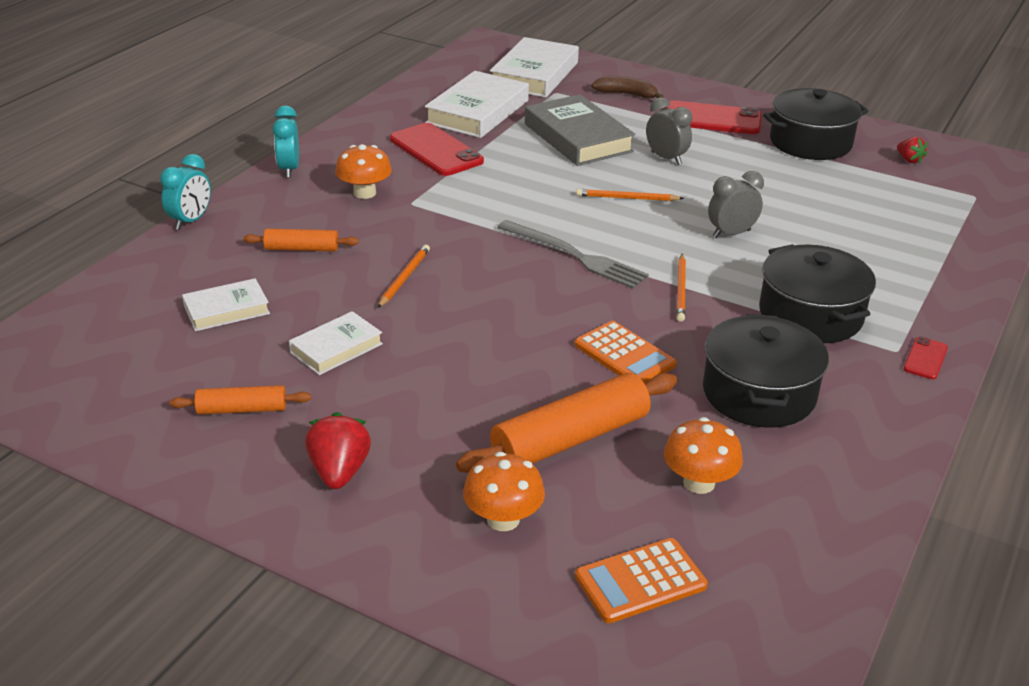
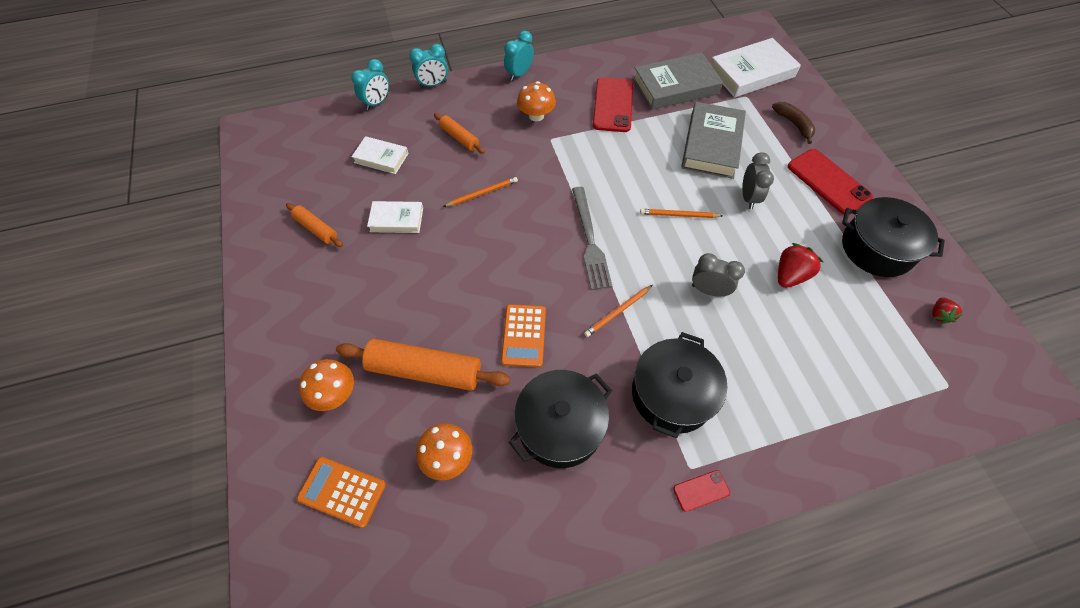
camera: 45 degrees right, 25 degrees up
(137, 268) = (377, 103): none -> turquoise clock
(339, 472) = (308, 301): red strawberry -> red strawberry (790, 275)
(478, 112) = (675, 86): white book -> grey book
(626, 198) = (679, 215): orange pencil -> orange pencil turned 45 degrees counterclockwise

